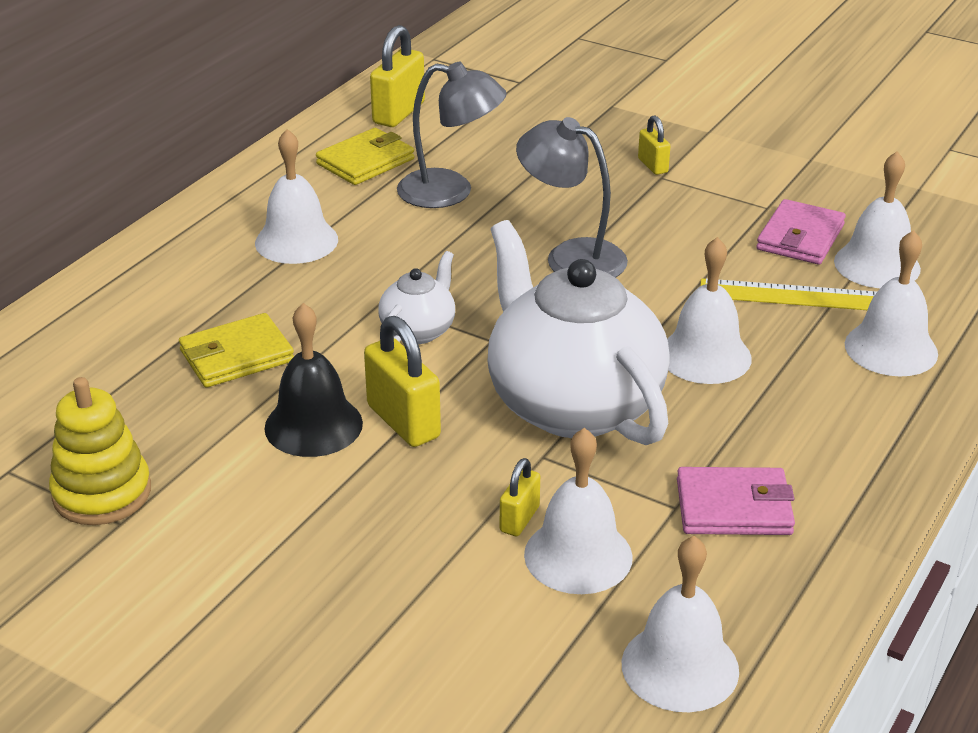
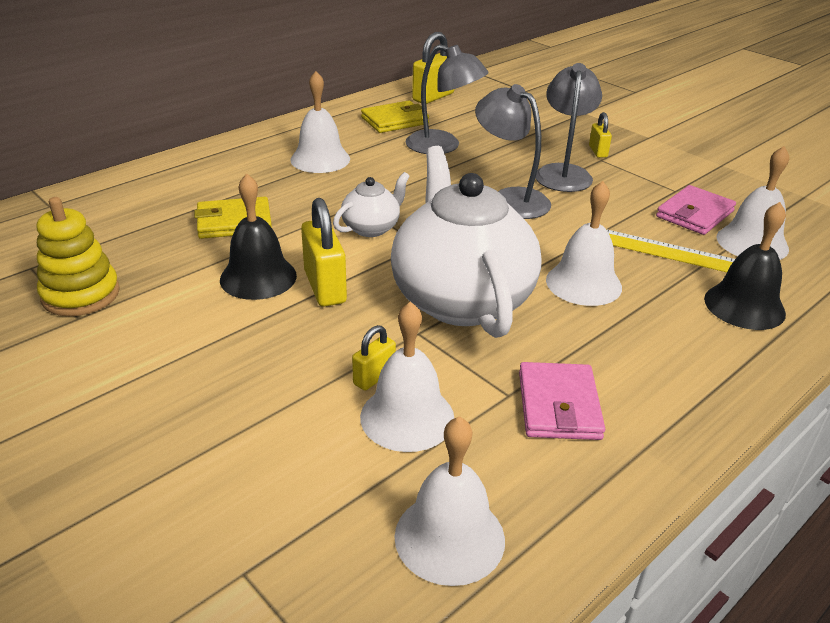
camera: 15 degrees right, 0 degrees up
(622, 206) = (563, 173): none -> grey lamp
(733, 507) = (559, 405): pink wallet -> pink wallet turned 75 degrees clockwise
(891, 348) = (744, 306): white bell -> black bell

